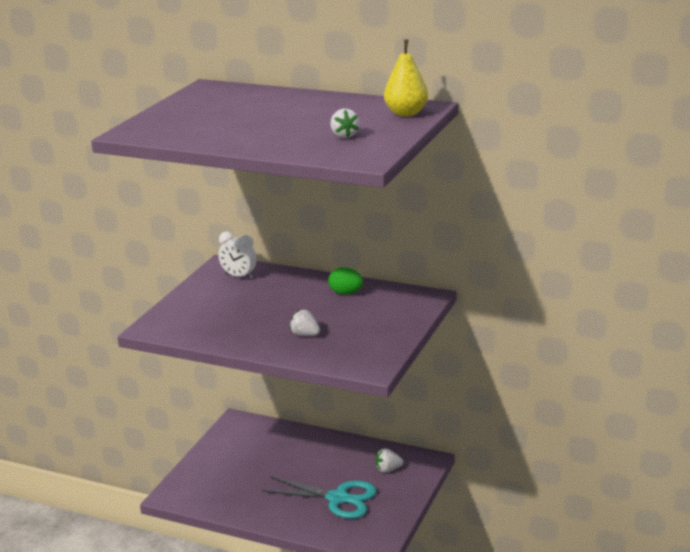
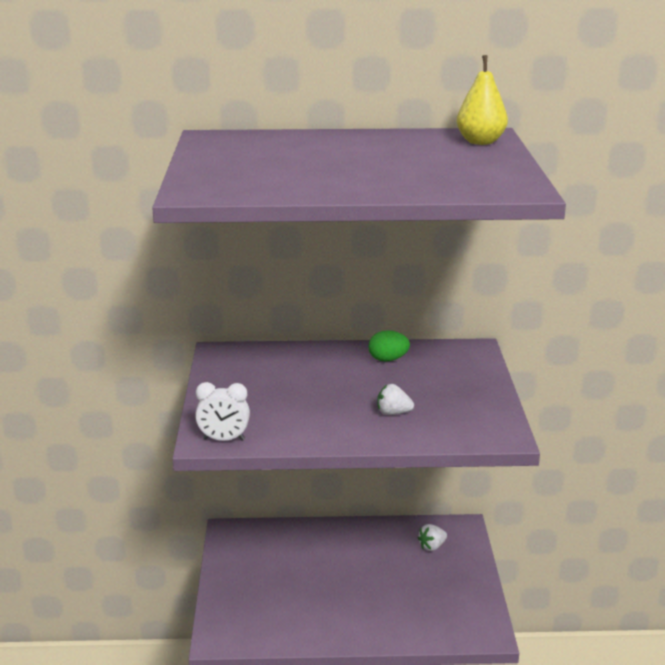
camera: 25 degrees left, 0 degrees up
(238, 276) = (251, 361): white clock -> white clock (224, 439)
(338, 498) = (407, 592): turquoise scissors -> none
(344, 135) = (454, 169): white strawberry -> none

